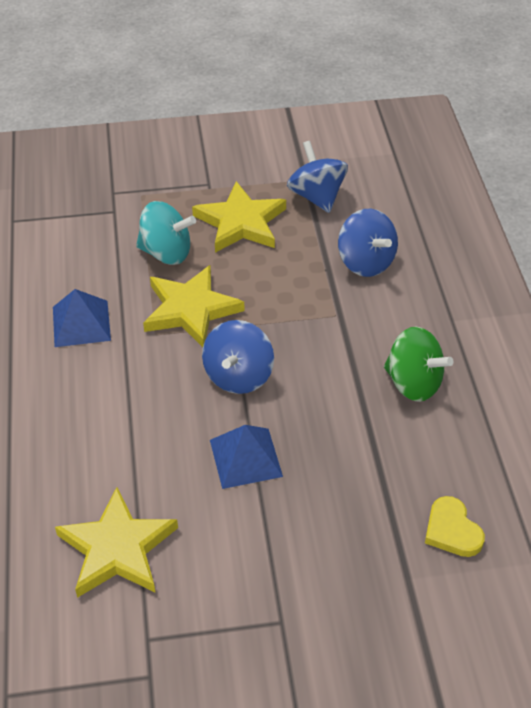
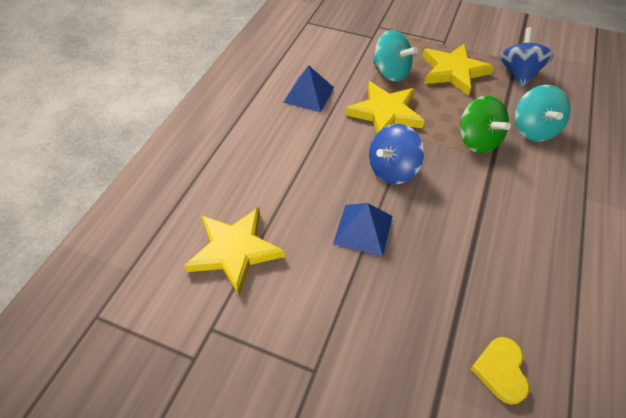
camera: 30 degrees right, 5 degrees up
(365, 262) = (533, 129): blue spinning top -> turquoise spinning top
(413, 383) = (527, 232): green spinning top -> green spinning top (477, 140)

